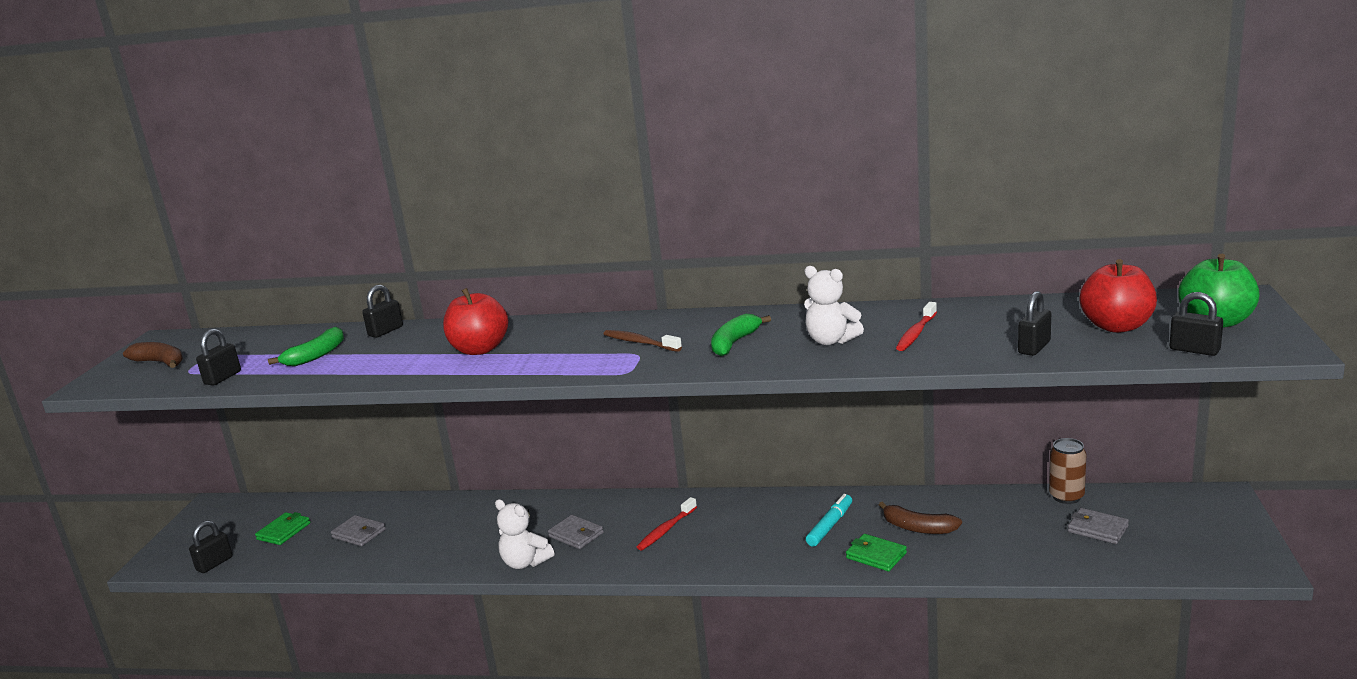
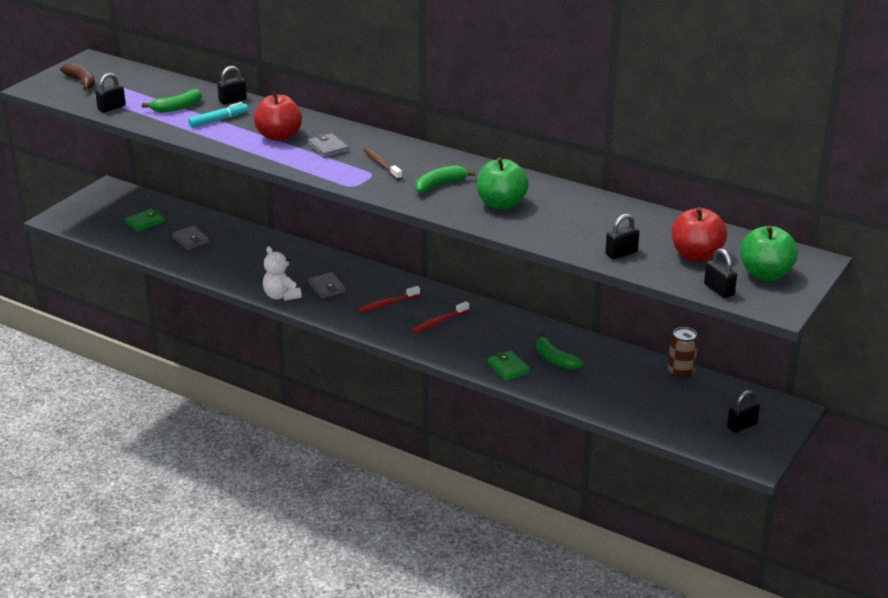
camera: 20 degrees right, 10 degrees up
(214, 564) = (92, 232): black padlock -> black padlock (742, 425)
(830, 526) = (497, 338): turquoise marker -> turquoise marker (218, 120)
(831, 341) = (501, 204): white teddy bear -> green apple
(916, 333) = (561, 217): red toothbrush -> red toothbrush (439, 322)
(918, 528) = (555, 359): brown banana -> green banana
(1097, 529) = (675, 401): grey wallet -> grey wallet (328, 148)

